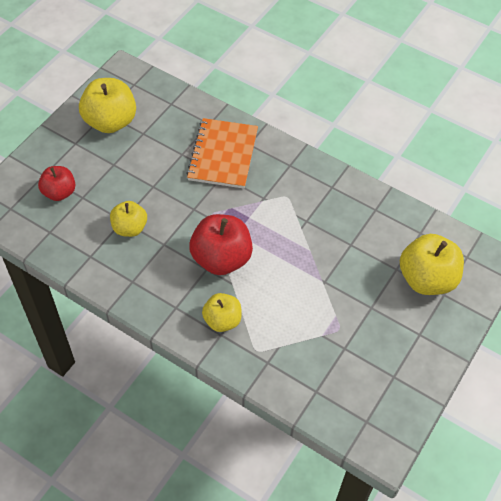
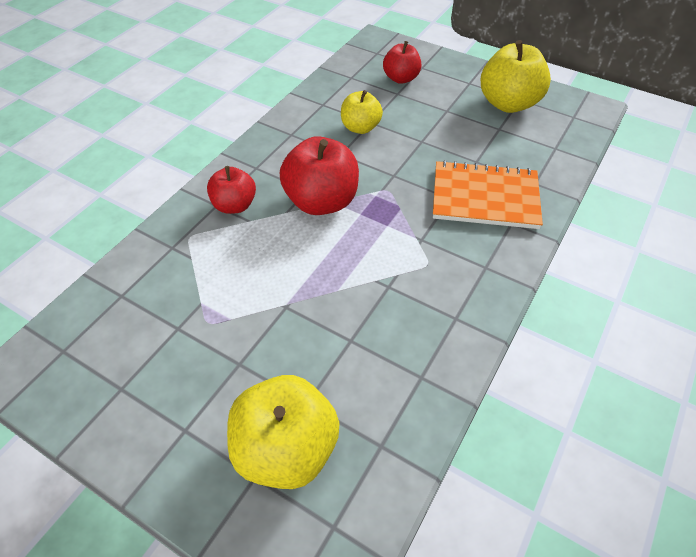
camera: 90 degrees right, 5 degrees down
(222, 320) = (234, 205): yellow apple -> red apple

